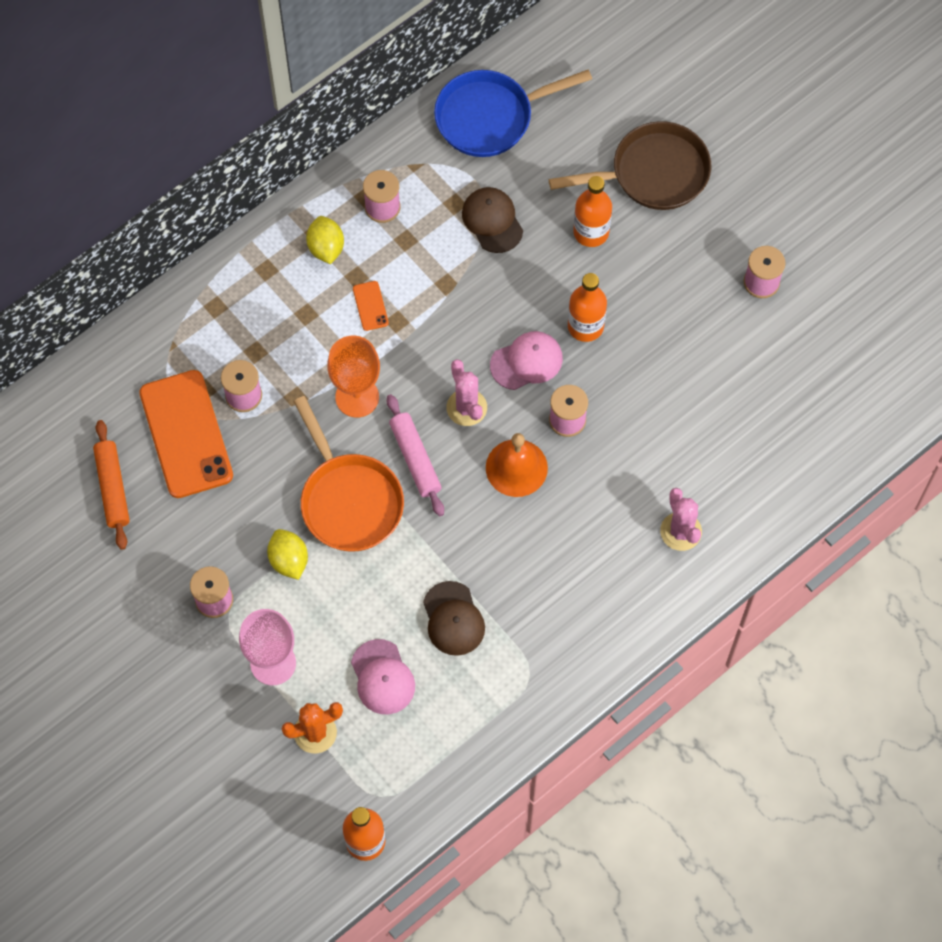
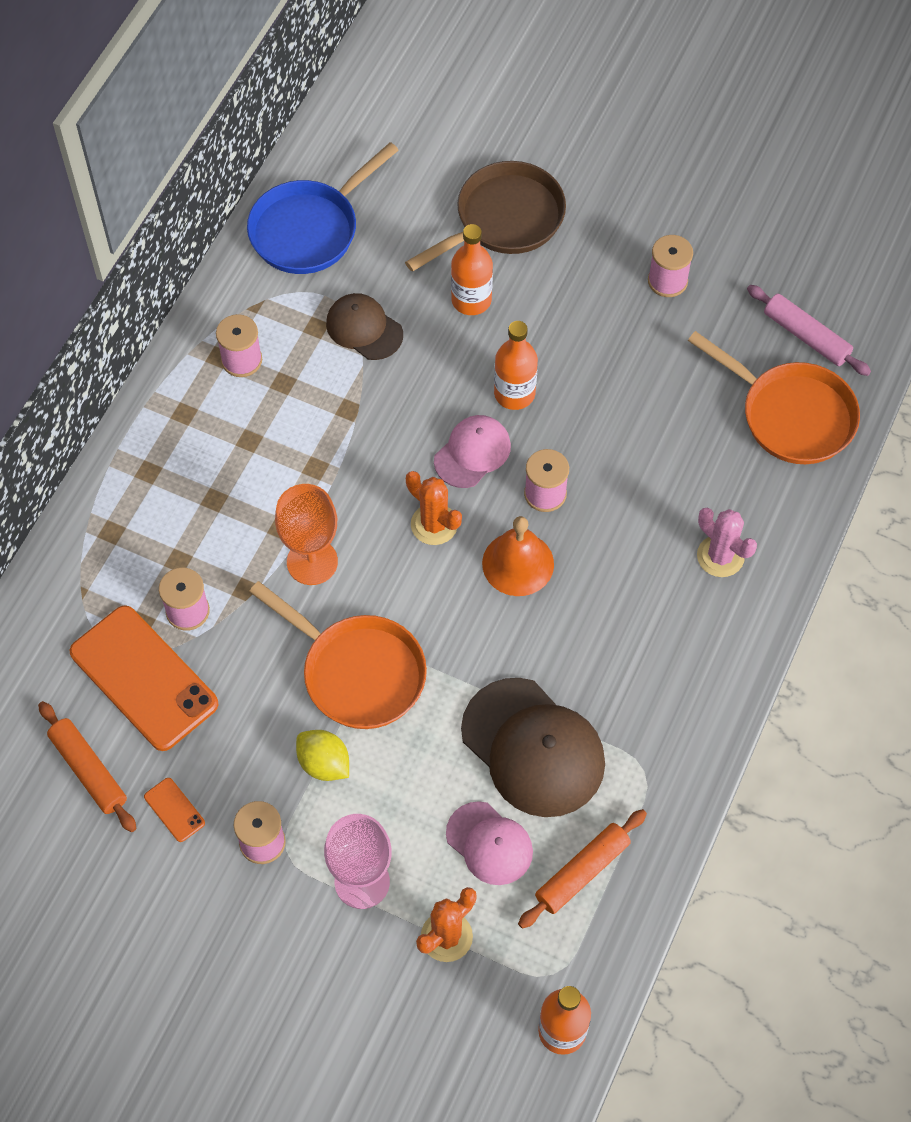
camera: 25 degrees left, 5 degrees down
(326, 248) = (202, 424): yellow lemon -> none
(370, 306) = (279, 463): orange phone -> orange phone (174, 810)
(415, 458) = (407, 599): pink rolling pin -> pink rolling pin (806, 336)
(441, 731) = (582, 872): none -> orange rolling pin
(453, 619) = (533, 748): brown cap -> brown cap, size x1.71
(466, 407) = (434, 524): pink cactus -> orange cactus
(802, 440) = (791, 415): none -> orange pan

